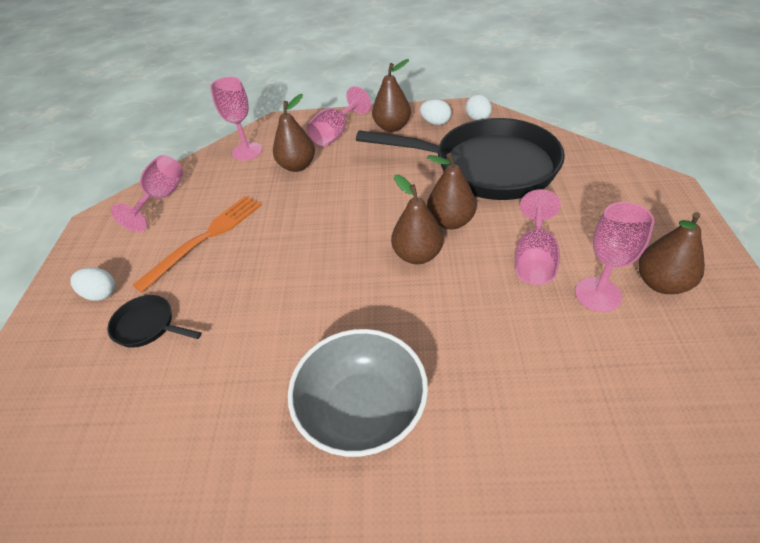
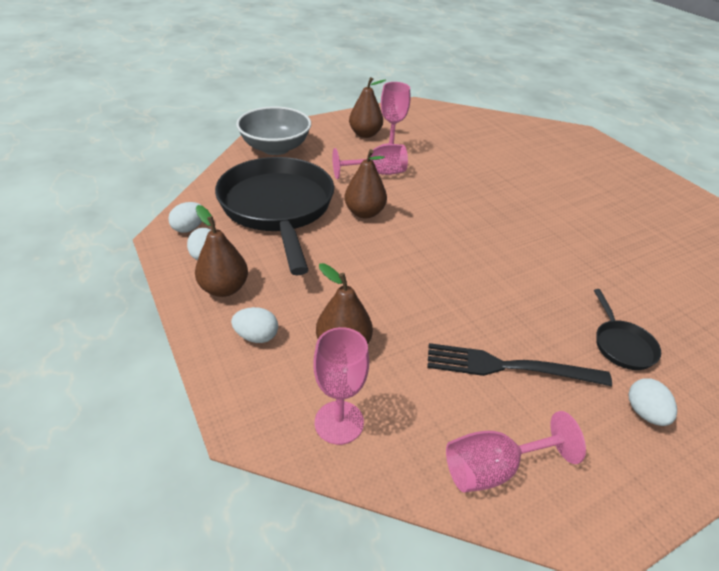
camera: 125 degrees left, 5 degrees down
(205, 238) = (509, 367): orange fork -> black fork
(336, 134) = (256, 336): pink goblet -> white egg
(362, 410) = (546, 210): grey bowl -> grey bowl (275, 148)
(417, 255) = (413, 220): brown pear -> none

